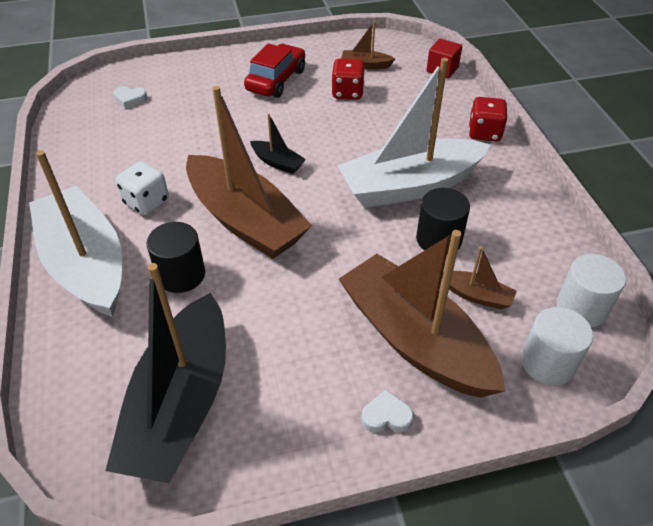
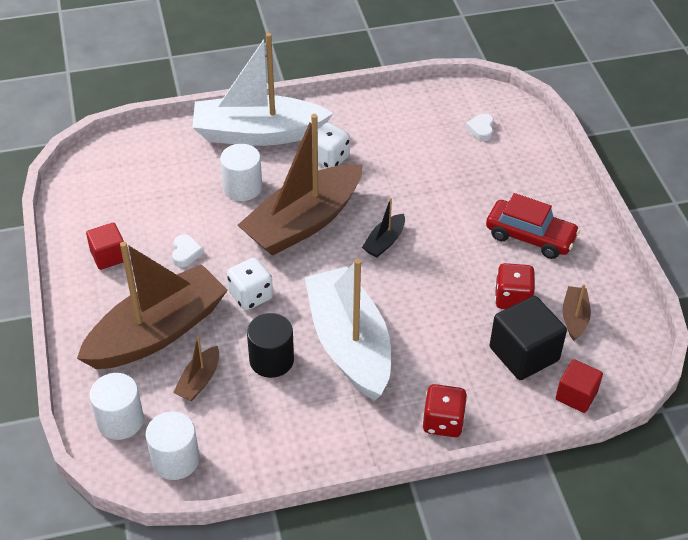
camera: 90 degrees right, 0 degrees up
(86, 264) = (258, 133): white boat -> white boat turned 150 degrees counterclockwise
(181, 274) = (242, 187): black cylinder -> white cylinder
(181, 403) = (123, 198): black boat -> none
(291, 407) = (109, 256): none -> red cube
(353, 259) = (251, 296): none -> white dice
(386, 416) = (91, 309): white heart -> white heart (186, 253)
(406, 90) = (524, 354): none -> black cube

